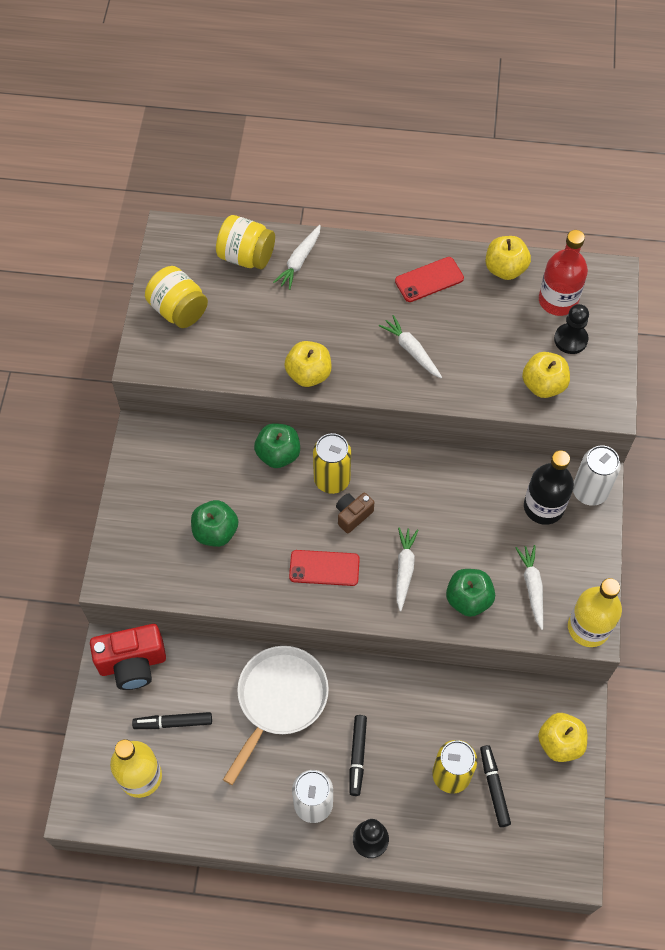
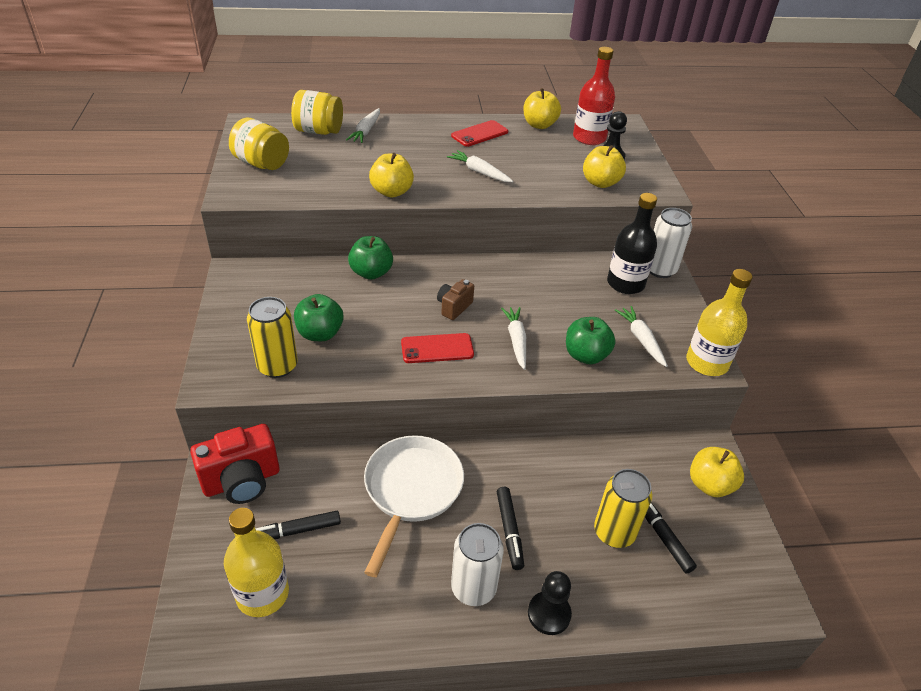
camera: 15 degrees left, 20 degrees down
(332, 479) = (426, 285): yellow can -> yellow can (277, 366)

